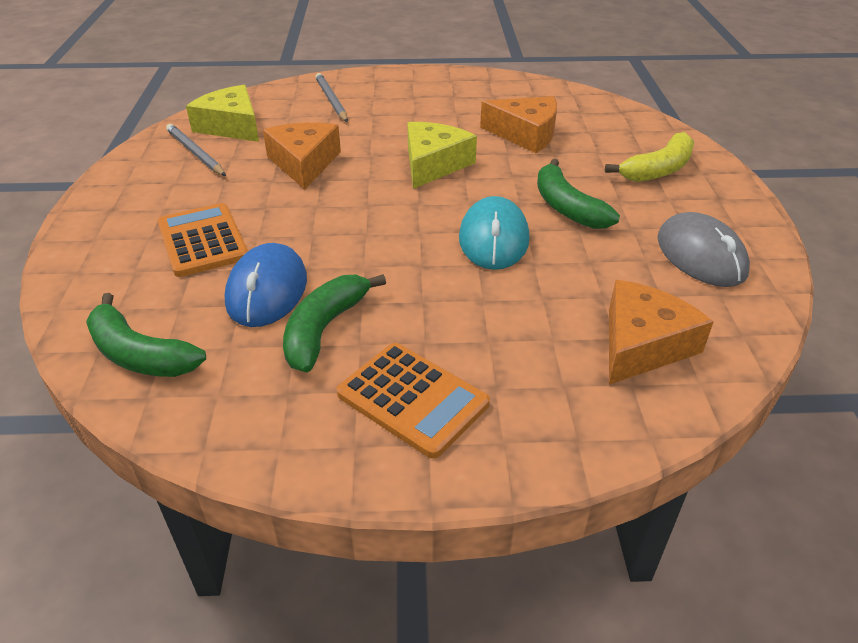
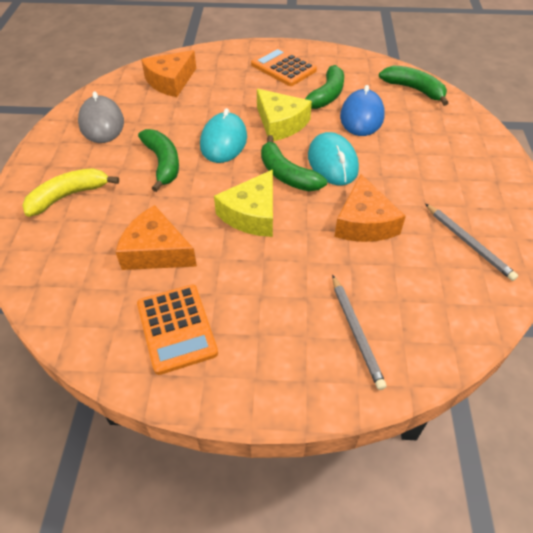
camera: 175 degrees left, 10 degrees up
(202, 241) = (415, 151): orange calculator -> orange calculator (176, 328)
(231, 126) = (453, 285): yellow cheese -> yellow cheese (280, 123)
(330, 220) = (332, 162): none -> turquoise mouse
(395, 203) = (287, 174): none -> green banana

